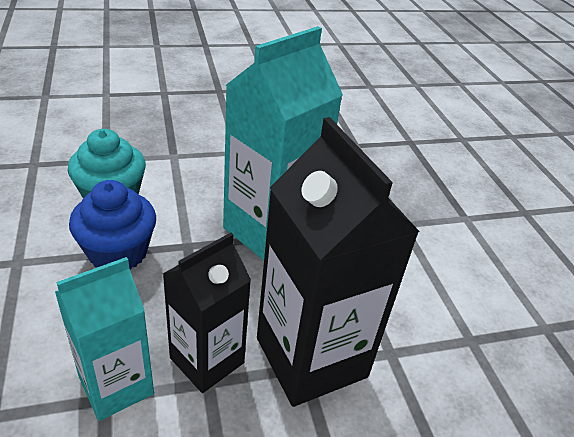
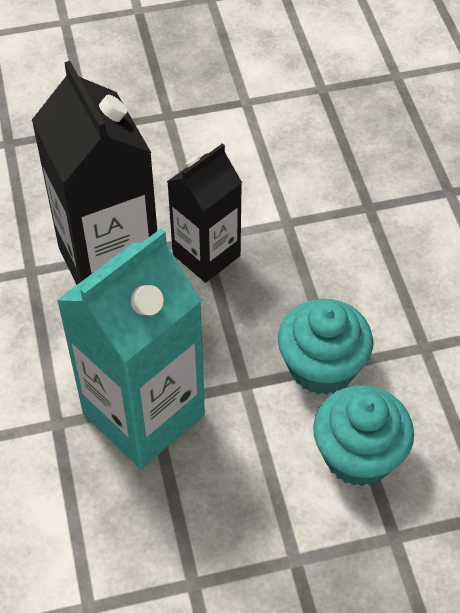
camera: 175 degrees left, 15 degrees up
(116, 385) = (280, 231): turquoise carton -> none
(118, 252) = (321, 367): blue cupcake -> turquoise cupcake

